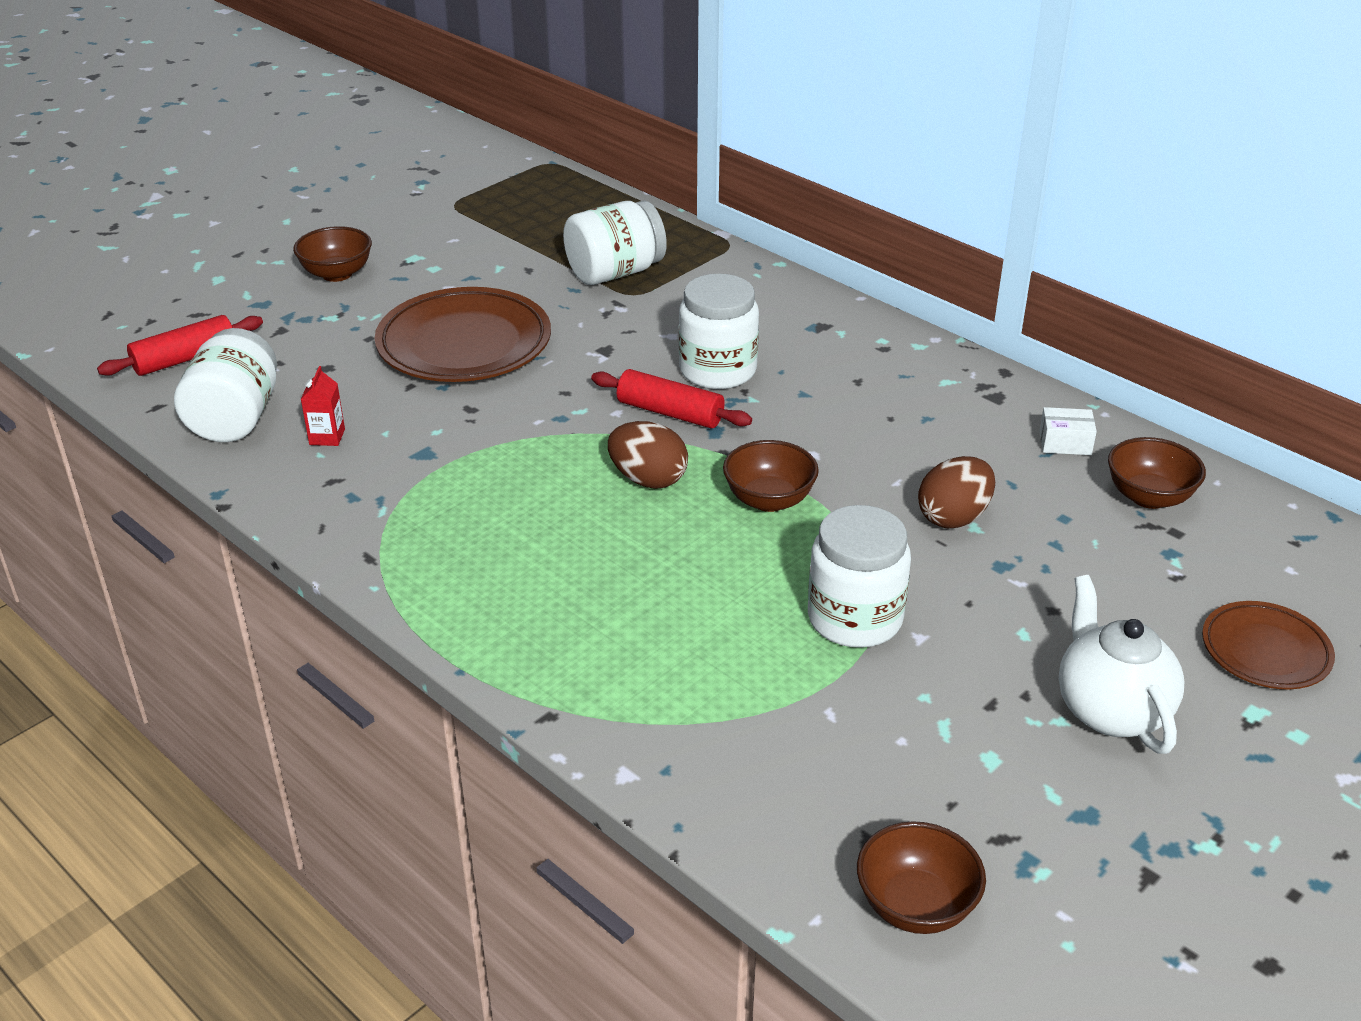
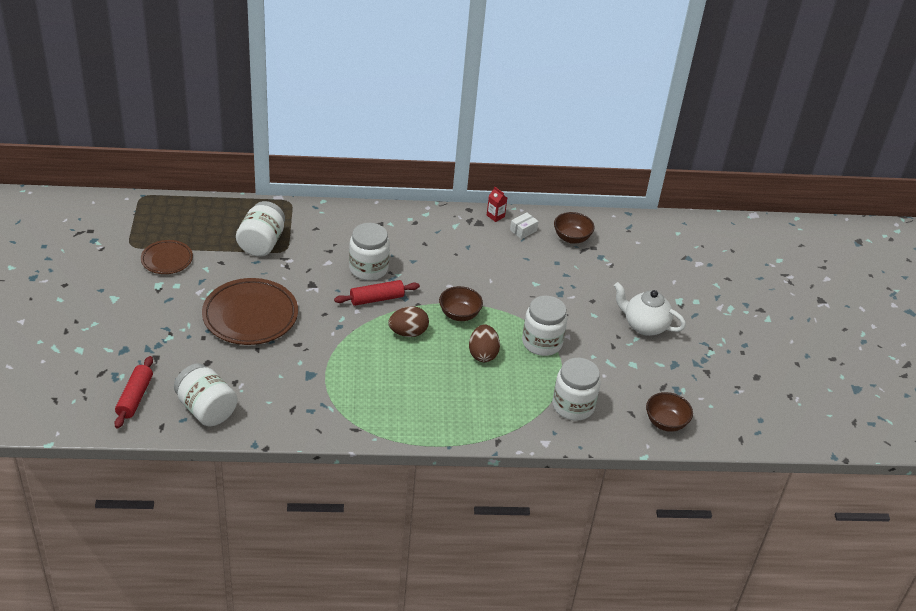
camera: 50 degrees left, 5 degrees up
(327, 437) = (259, 393): red carton -> red carton (495, 216)
(337, 274) = (135, 314): brown bowl -> none
(765, 751) = (573, 406): none -> white jar
(953, 517) = (525, 284): brown egg -> brown egg (483, 354)
(1265, 651) = (661, 277): brown plate -> brown plate (167, 260)

